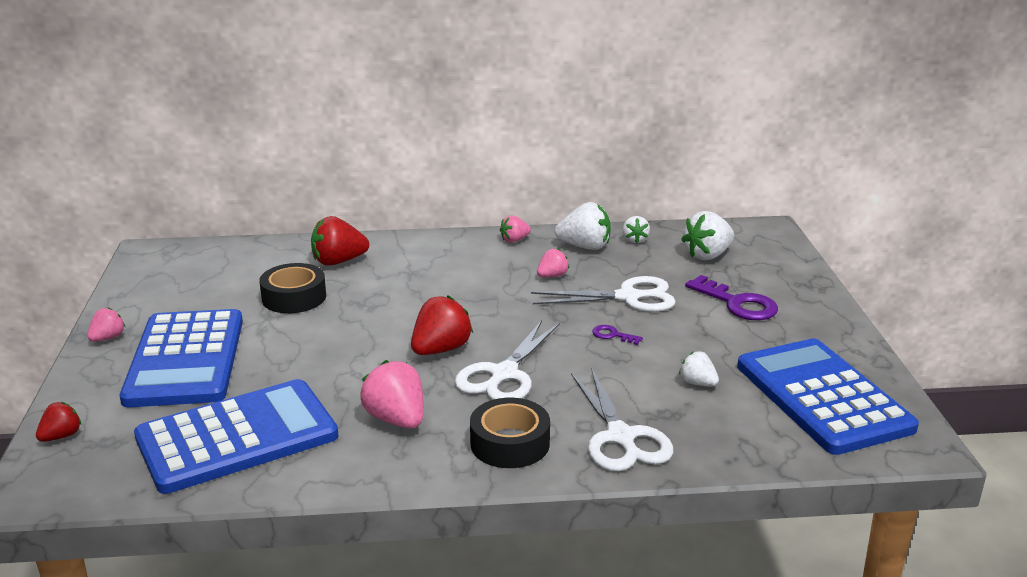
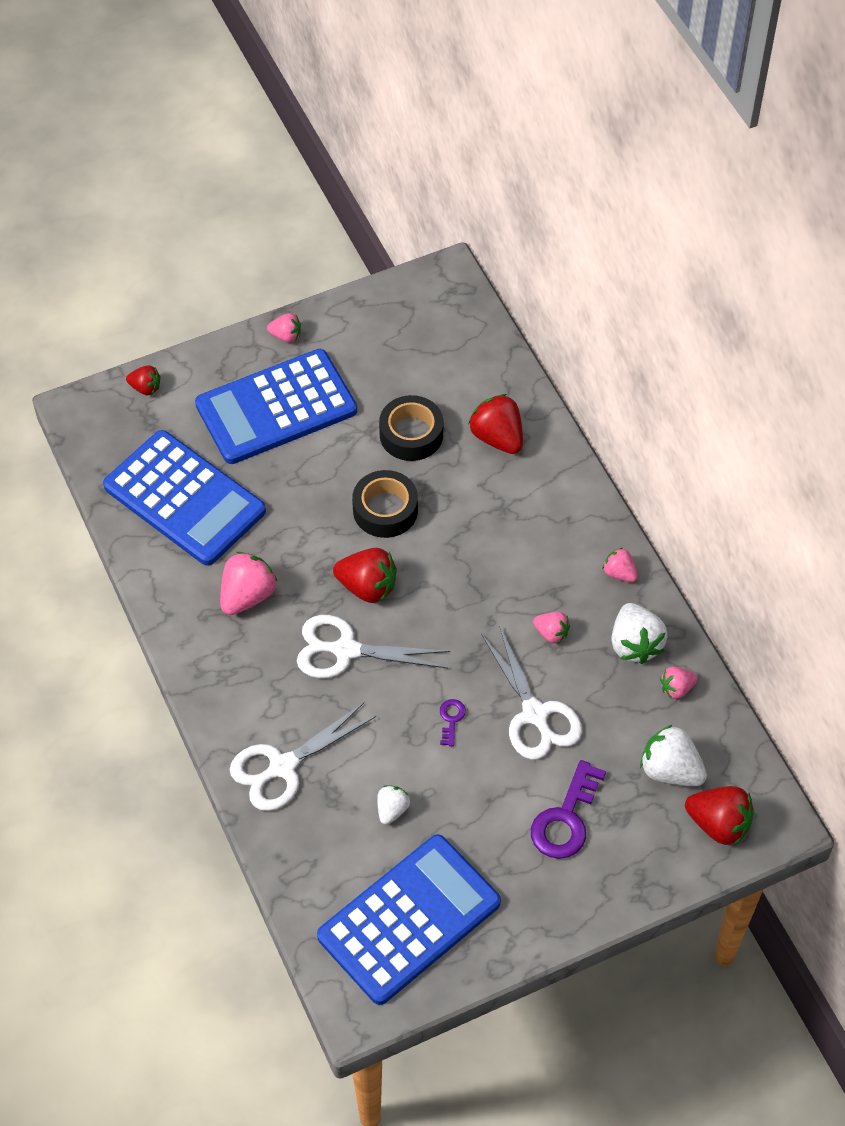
camera: 70 degrees right, 30 degrees up
(510, 443) = (244, 688): black tape -> black tape (385, 510)
(634, 240) = (676, 688): white strawberry -> pink strawberry
(763, 247) = (718, 824): none -> red strawberry

